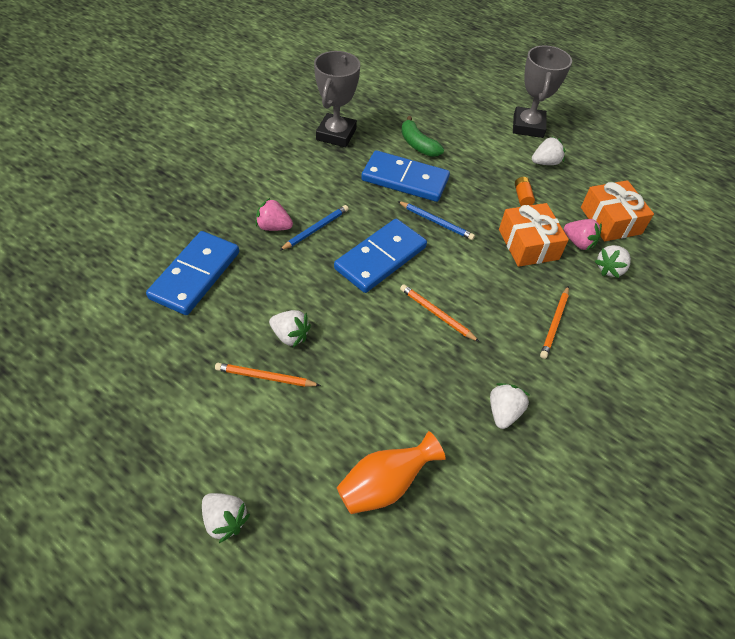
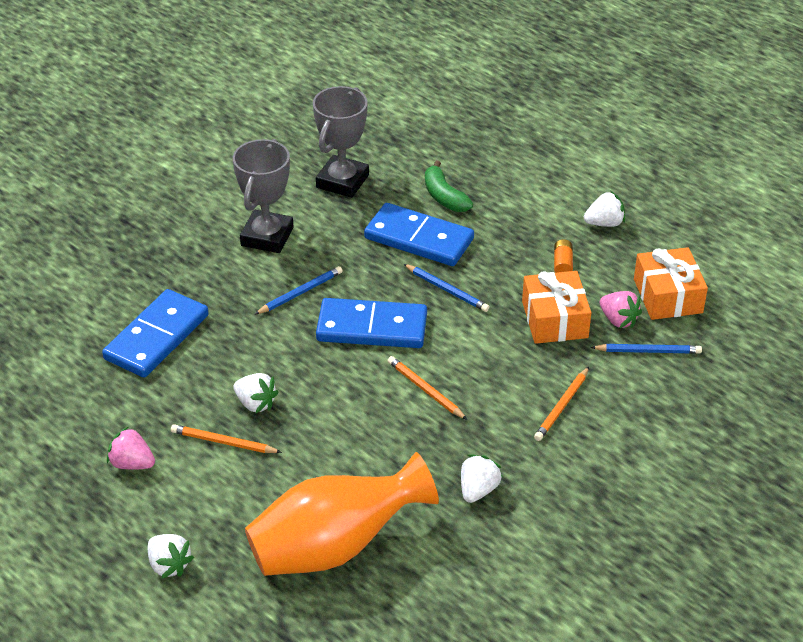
camera: 10 degrees right, 10 degrees down
(274, 227) = (251, 288): pink strawberry -> pink strawberry (132, 463)
(380, 258) = (372, 328): blue domino -> blue domino turned 45 degrees clockwise
(384, 484) = (335, 546): orange vase -> orange vase, size x1.68
(528, 126) = (594, 176): grey trophy -> grey trophy (267, 236)
(609, 269) = (648, 351): white strawberry -> blue pencil

